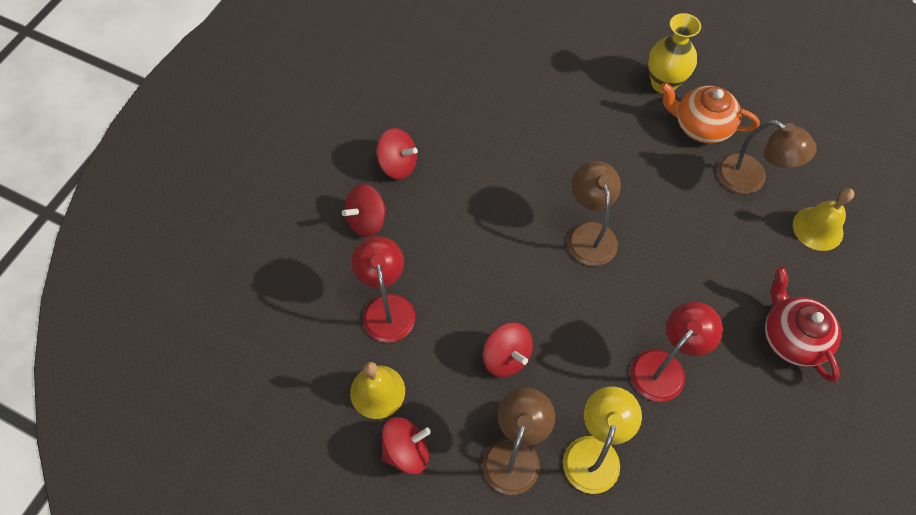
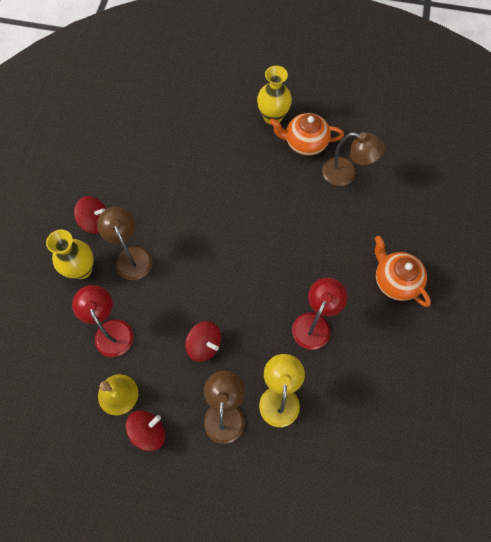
camera: 15 degrees left, 5 degrees up
(367, 220) = (81, 269): red spinning top -> yellow vase
(589, 234) = (244, 240): brown lamp -> brown lamp (131, 256)
(791, 337) = (395, 280): red teapot -> orange teapot
(818, 228) = (397, 199): yellow bell -> none

